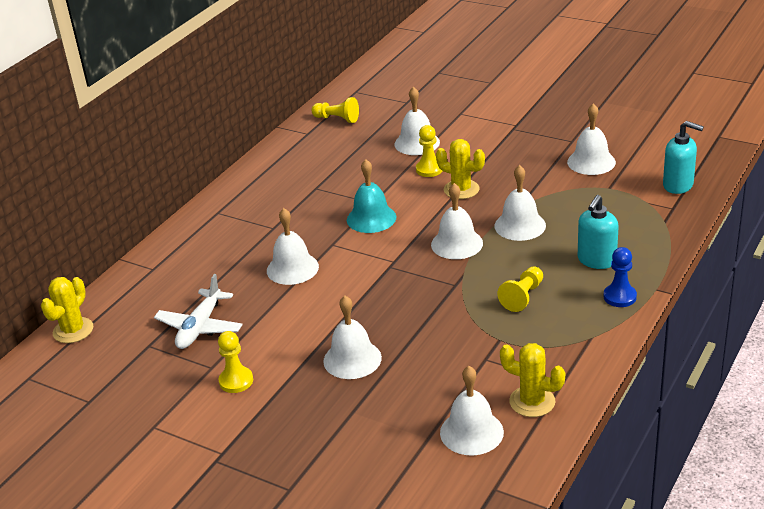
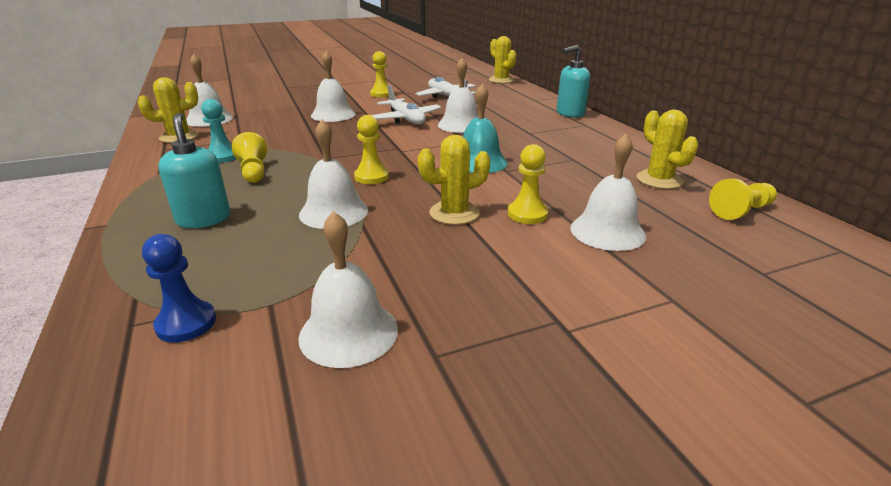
camera: 125 degrees right, 5 degrees down
(312, 306) = (406, 119): none -> white plane
(318, 150) = (659, 180): none -> yellow cactus
(457, 243) = (371, 177): white bell -> yellow pawn
(525, 334) = (223, 156): none -> turquoise pawn
(619, 297) = (149, 204): blue pawn -> blue pawn (186, 323)
(678, 185) = (139, 373): turquoise soap dispenser -> turquoise soap dispenser (570, 113)

